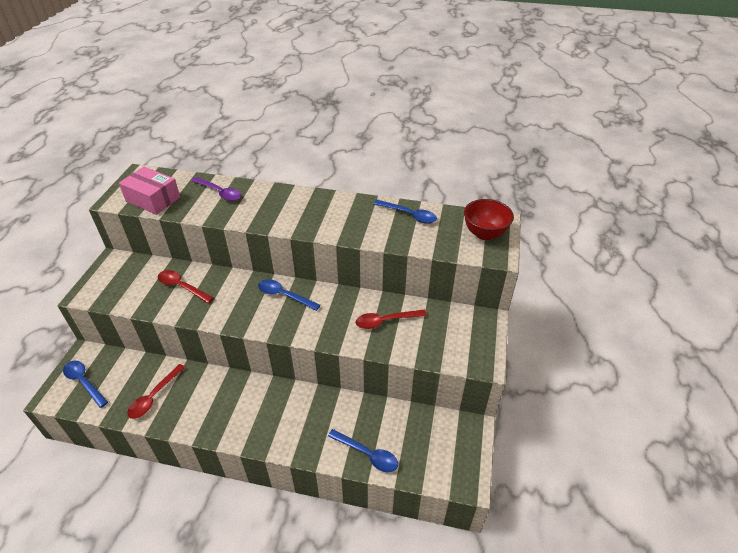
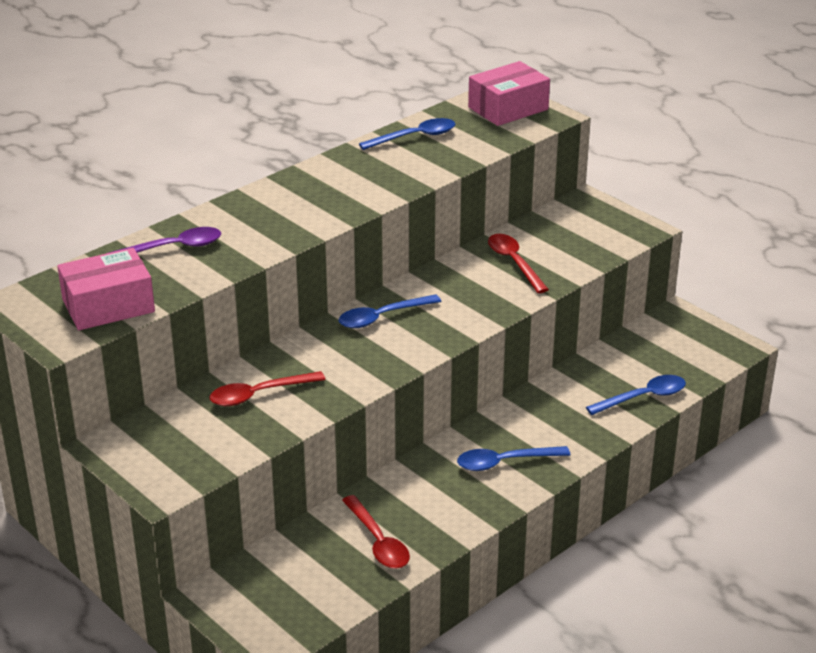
camera: 55 degrees left, 10 degrees down
(84, 382) = (273, 606): blue spoon -> blue spoon (505, 462)
(385, 321) = (514, 263): red spoon -> red spoon turned 135 degrees clockwise
(484, 233) = (508, 108): red bowl -> pink box

